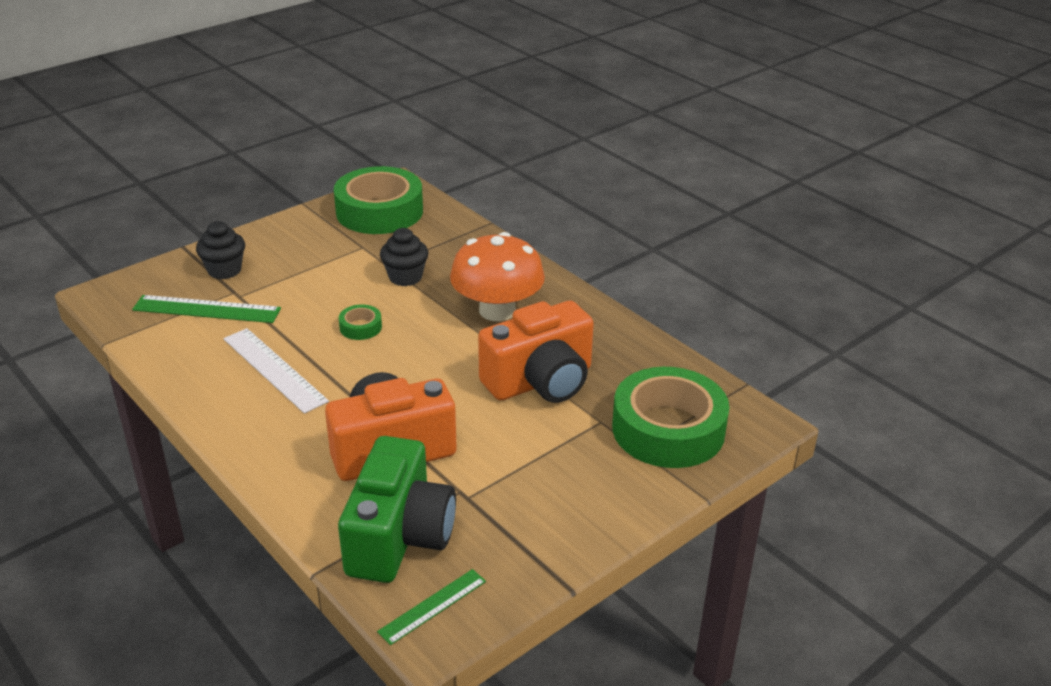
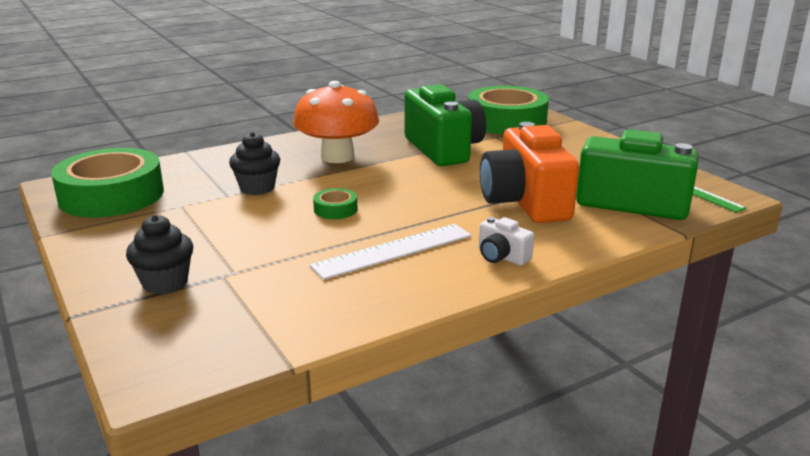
camera: 80 degrees left, 10 degrees down
(207, 309) = (251, 292): green ruler -> none
(261, 434) = (502, 256): none -> white camera
(540, 381) = (443, 149): orange camera -> green camera

